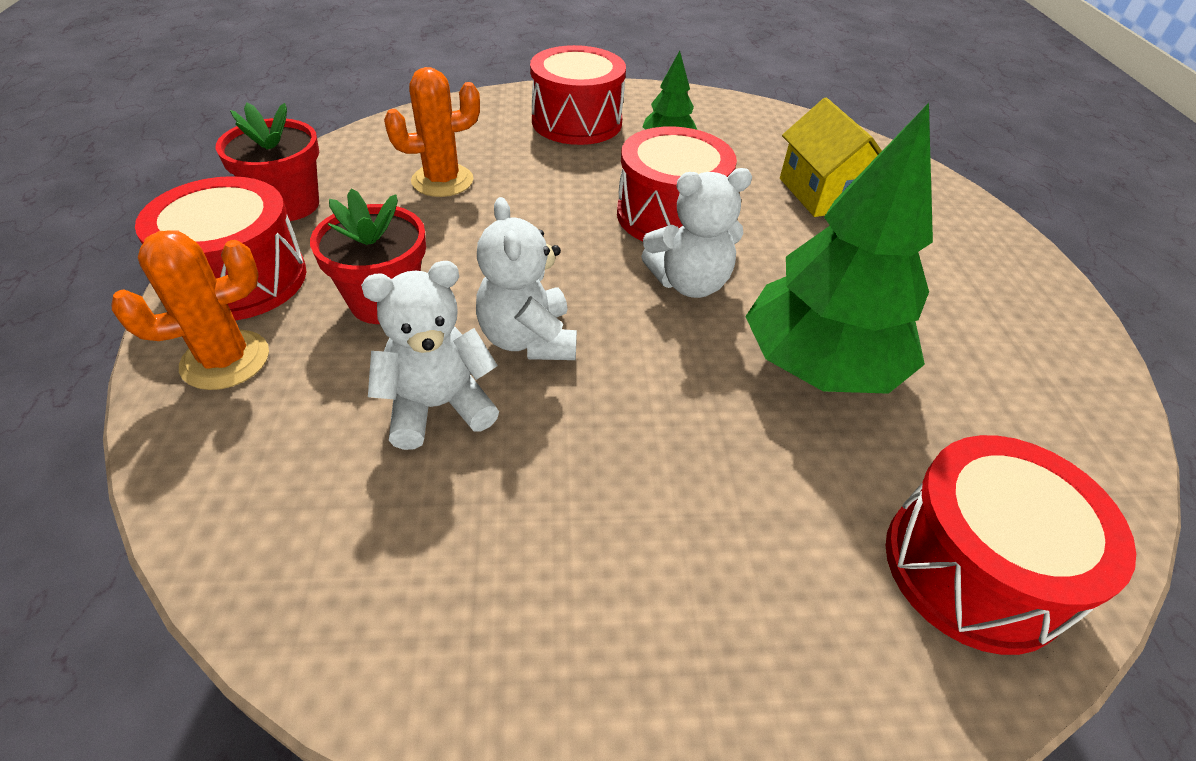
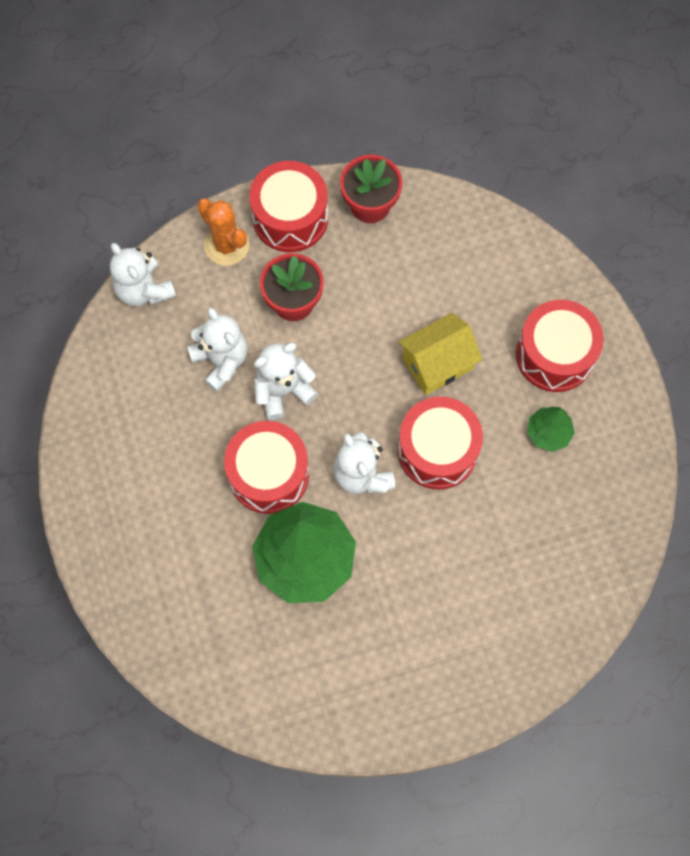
camera: 80 degrees right, 25 degrees up
(217, 502) = (144, 290): none -> white teddy bear
(442, 181) = (431, 286): orange cactus -> none
(821, 193) = (507, 561): yellow house -> yellow house (437, 363)
(973, 568) = (181, 632): red drum -> red drum (268, 474)

